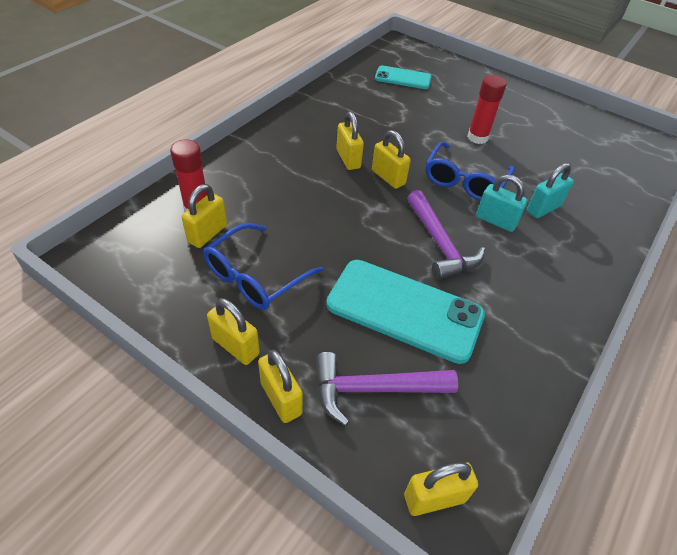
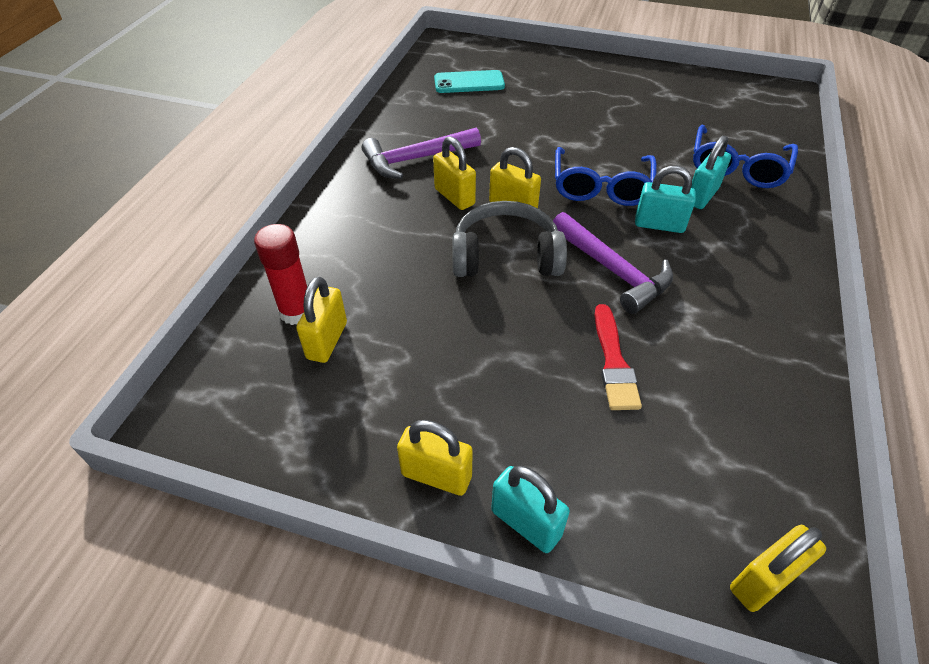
camera: 15 degrees left, 0 degrees up
(255, 277) = (416, 377): blue glasses -> blue glasses (737, 168)
(281, 398) = (526, 523): yellow padlock -> turquoise padlock
(364, 211) = (506, 256): none -> grey headphones
(373, 389) = (628, 471): purple hammer -> purple hammer (416, 159)
(404, 310) = (614, 362): turquoise phone -> red brush
(477, 137) = (589, 132): red glue stick -> none

